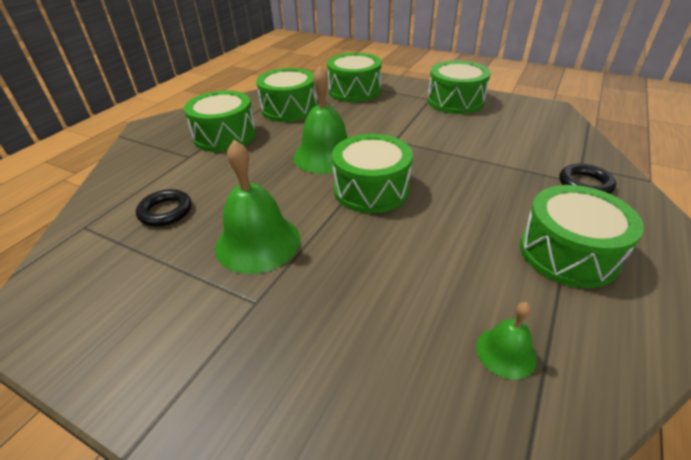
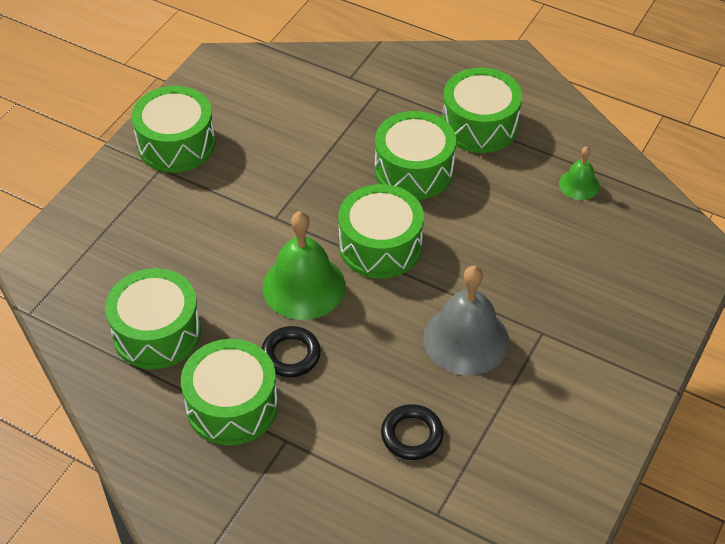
camera: 90 degrees left, 10 degrees up
(258, 242) = (466, 339): green bell -> grey bell
(354, 91) = (110, 251): green drum -> green drum (414, 170)
(585, 184) = (383, 85): black ring -> black ring (291, 355)

